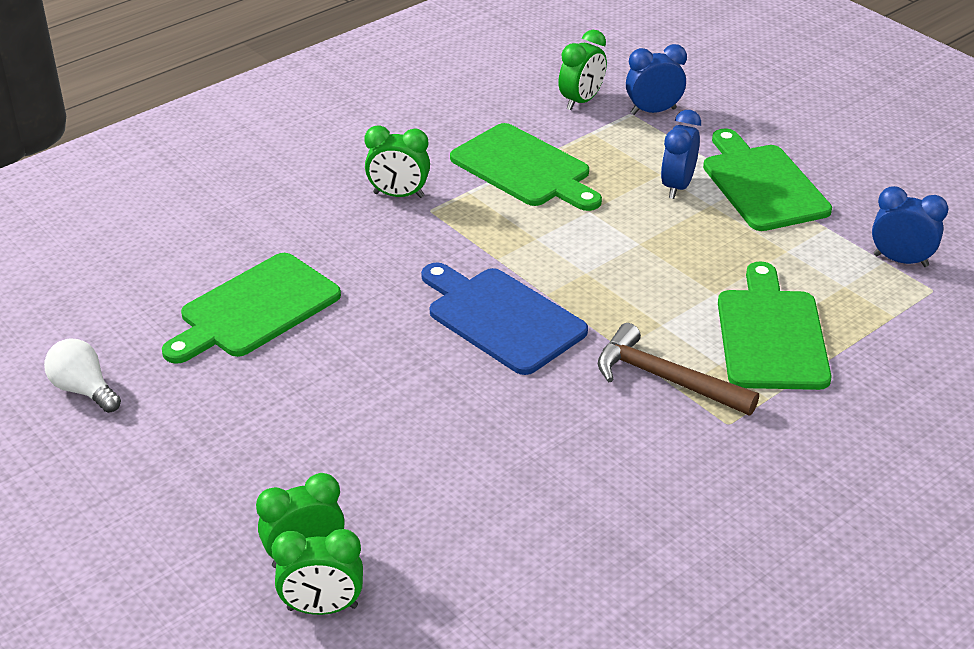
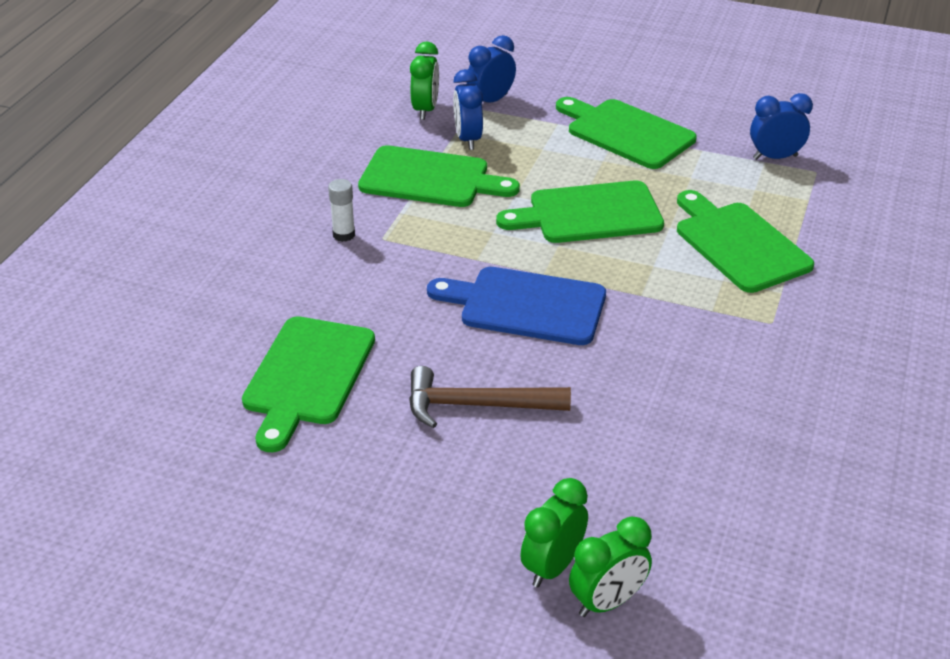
camera: 30 degrees left, 0 degrees up
(84, 390) = (212, 509): white light bulb -> none
(398, 195) = (344, 235): green clock -> white glue stick
(645, 252) = (588, 214): none -> green cutting board
(665, 378) = (695, 306): brown hammer -> brown hammer (476, 405)
(677, 186) = (564, 154): blue clock -> blue clock (468, 139)

